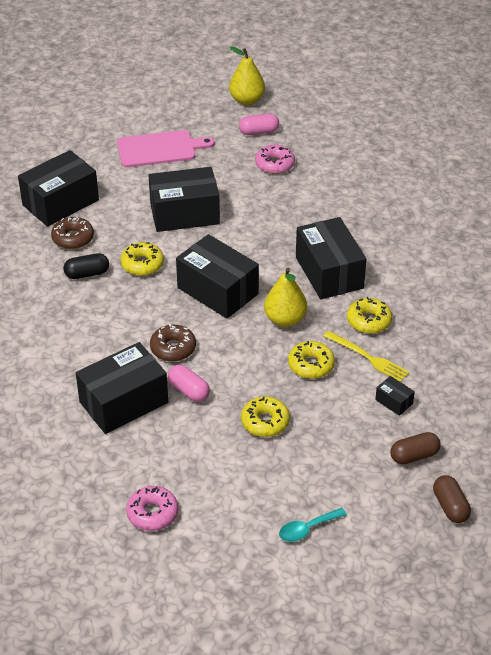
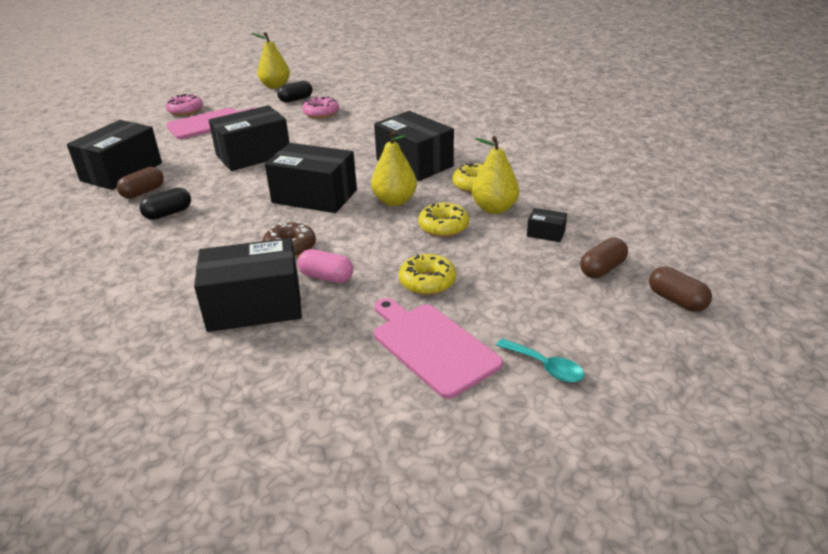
camera: 20 degrees left, 10 degrees down
(73, 238) = (143, 192): brown donut -> brown capsule
(124, 402) = (254, 306): black box -> black box turned 45 degrees clockwise
(142, 264) = (226, 195): yellow donut -> none
(152, 513) = (344, 408): pink donut -> pink donut (185, 111)
(236, 484) = (432, 346): none -> pink cutting board
(259, 132) = (296, 99): pink capsule -> black capsule
(307, 529) = (545, 366): turquoise spoon -> turquoise spoon turned 90 degrees counterclockwise
(367, 357) = (494, 209): yellow fork -> yellow pear

